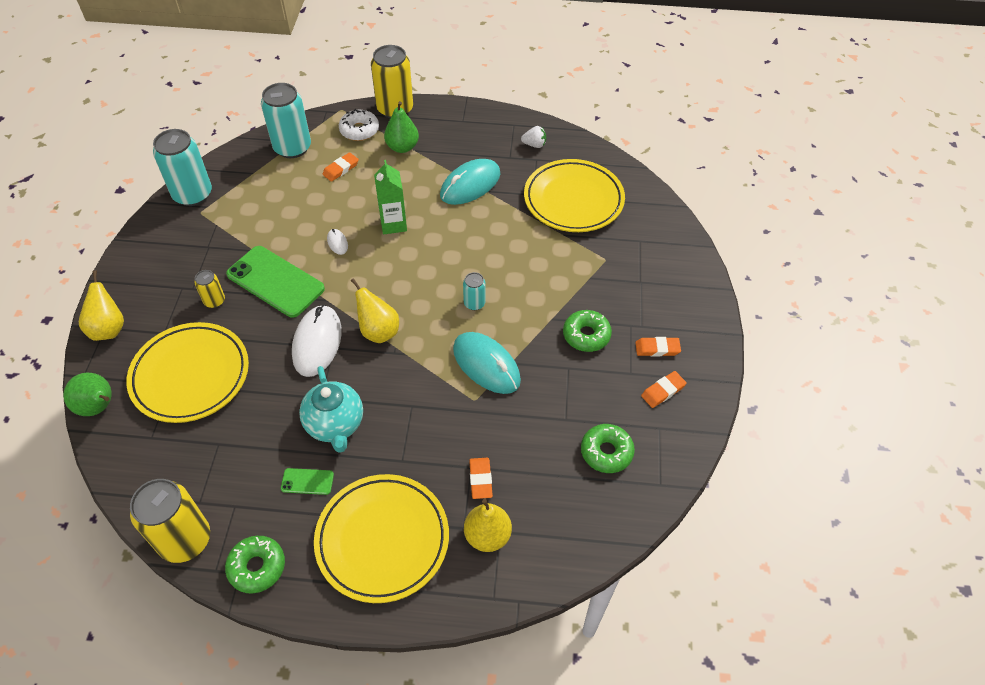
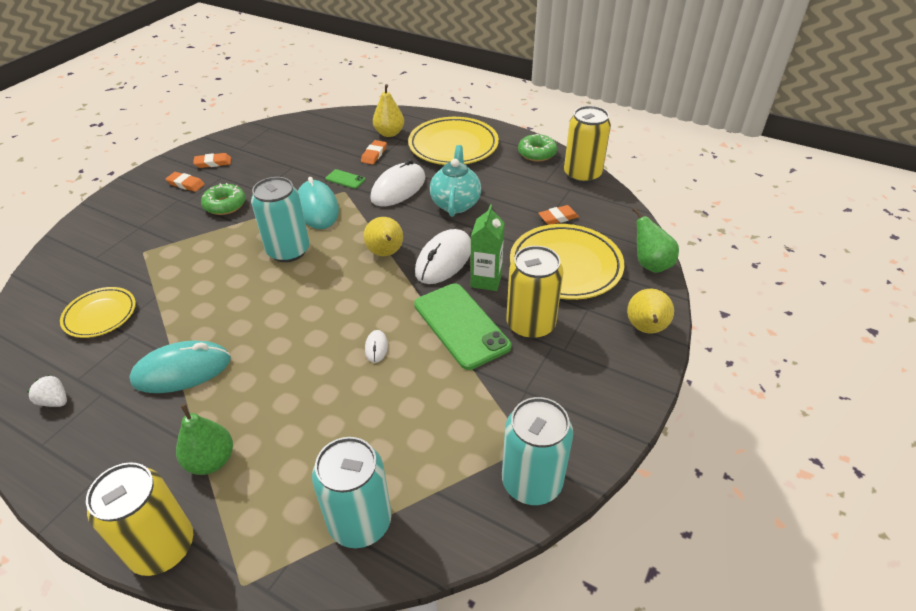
camera: 155 degrees left, 10 degrees down
(214, 301) = (530, 325): yellow can -> yellow can, size x2.03
(307, 481) = (489, 180): green phone -> green phone (345, 179)
(341, 169) = (314, 452): orange eraser -> orange eraser (558, 217)
(359, 130) = (245, 520): white donut -> none
(393, 224) = (303, 349): green carton -> green carton (486, 280)
(414, 427) = (398, 188): none -> white mouse
(474, 303) = (288, 251): turquoise can -> turquoise can, size x2.03
(573, 200) = (100, 315): yellow plate -> yellow plate, size x0.58
(606, 452) = (284, 146): green donut -> none

